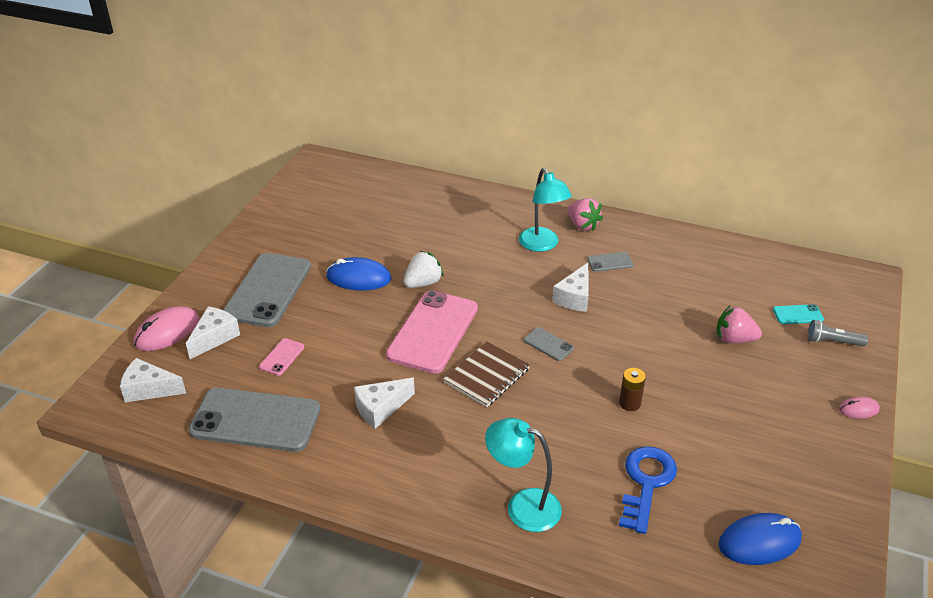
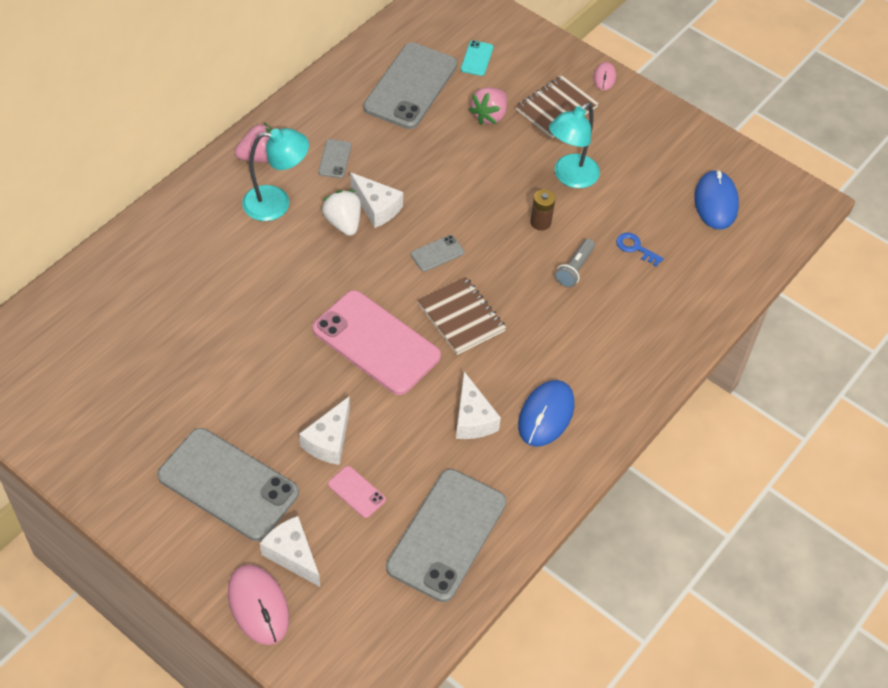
camera: 75 degrees left, 15 degrees up
(149, 389) = (355, 635): white cheese -> white cheese (329, 441)
(358, 278) = (250, 387): blue mouse -> blue mouse (546, 415)
(423, 283) = (290, 329): white strawberry -> white strawberry (343, 223)
(523, 506) = (632, 342): turquoise lamp -> turquoise lamp (570, 177)
(646, 483) = (635, 248): blue key -> blue key, size x0.52
(726, 283) = (410, 86): none -> grey phone
(784, 382) = (556, 108): none -> brown notebook
(832, 341) = (520, 53): grey flashlight -> grey flashlight (574, 269)

